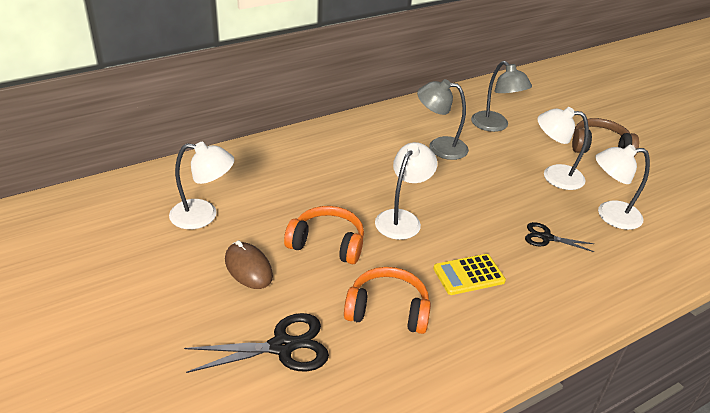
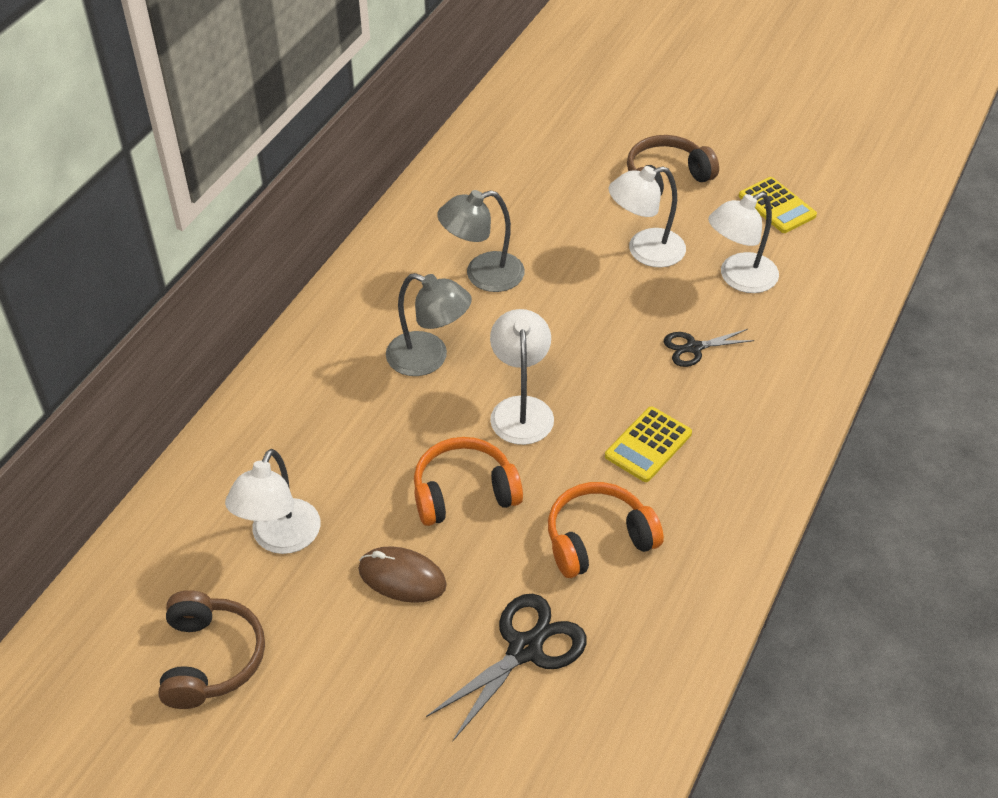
camera: 30 degrees left, 10 degrees up
(107, 253) = (211, 659): none -> brown headphones
(203, 215) = (280, 539): white lamp -> white lamp turned 135 degrees clockwise
(495, 126) = (524, 205): grey lamp -> grey lamp (429, 358)
(669, 189) = (777, 206): none -> yellow calculator

